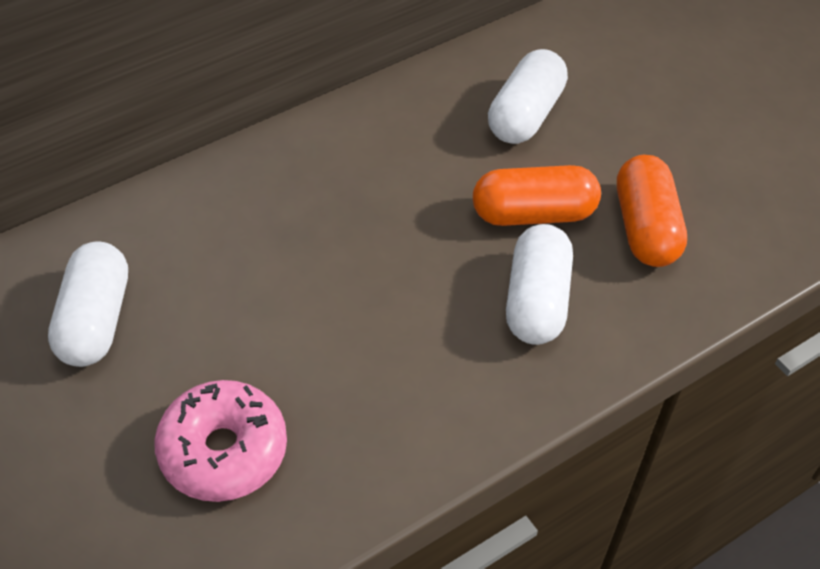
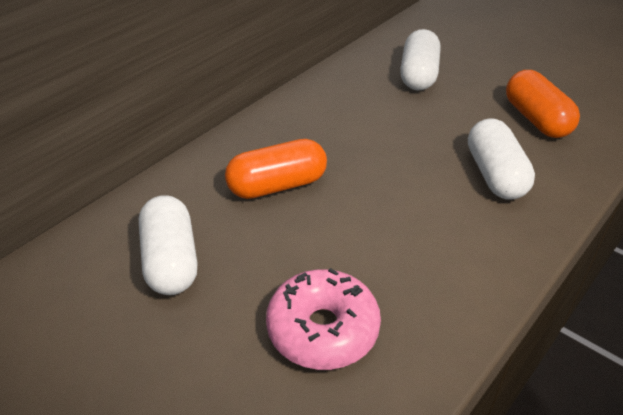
camera: 15 degrees left, 10 degrees down
(533, 213) = (459, 126): orange capsule -> orange capsule (277, 185)

